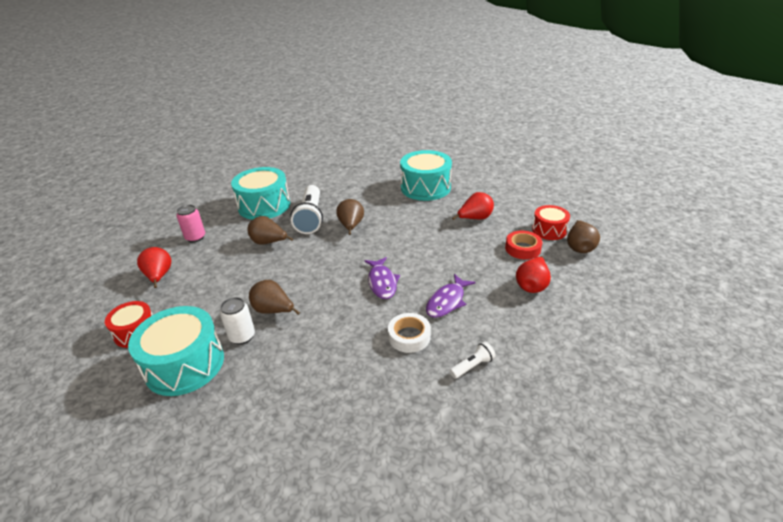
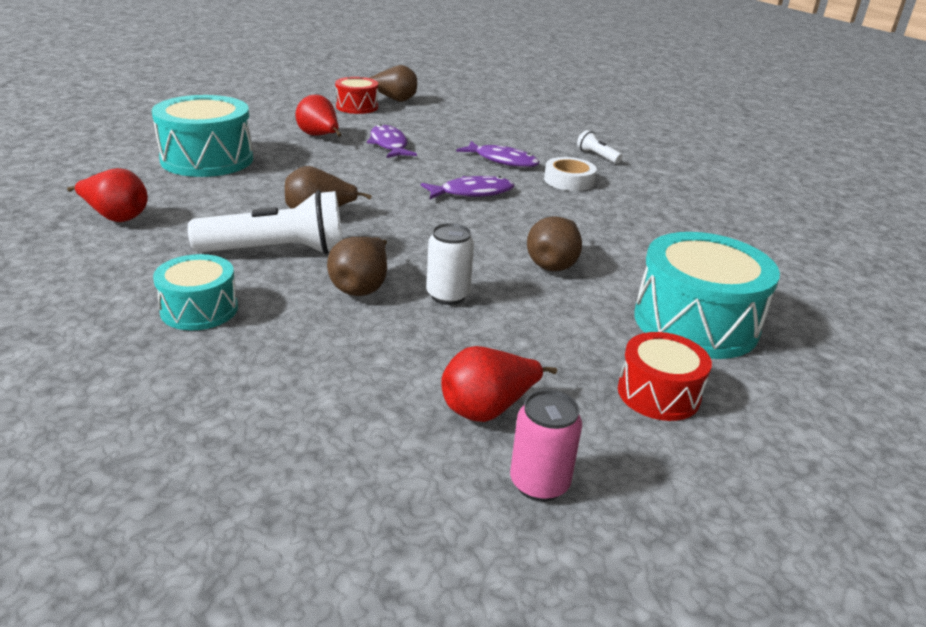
camera: 100 degrees left, 5 degrees down
(195, 237) = (326, 389): pink can -> pink can (539, 483)
(242, 336) = (617, 283): white can -> white can (448, 295)
(264, 206) = (199, 309): turquoise drum -> turquoise drum, size x0.58
(467, 247) = (389, 145): none -> purple fish
(522, 249) = (395, 121): red tape -> none
(532, 285) = (466, 124): red pear -> red pear (116, 217)

